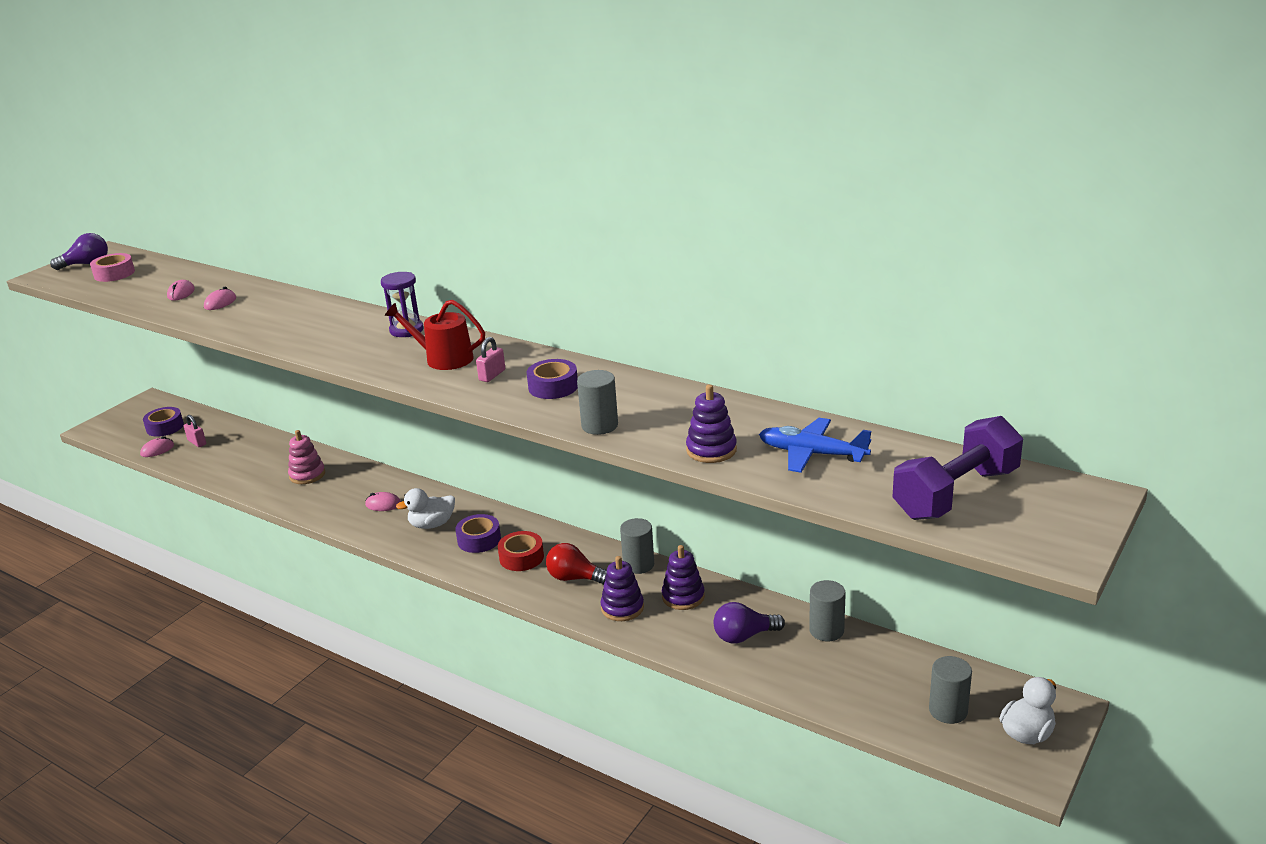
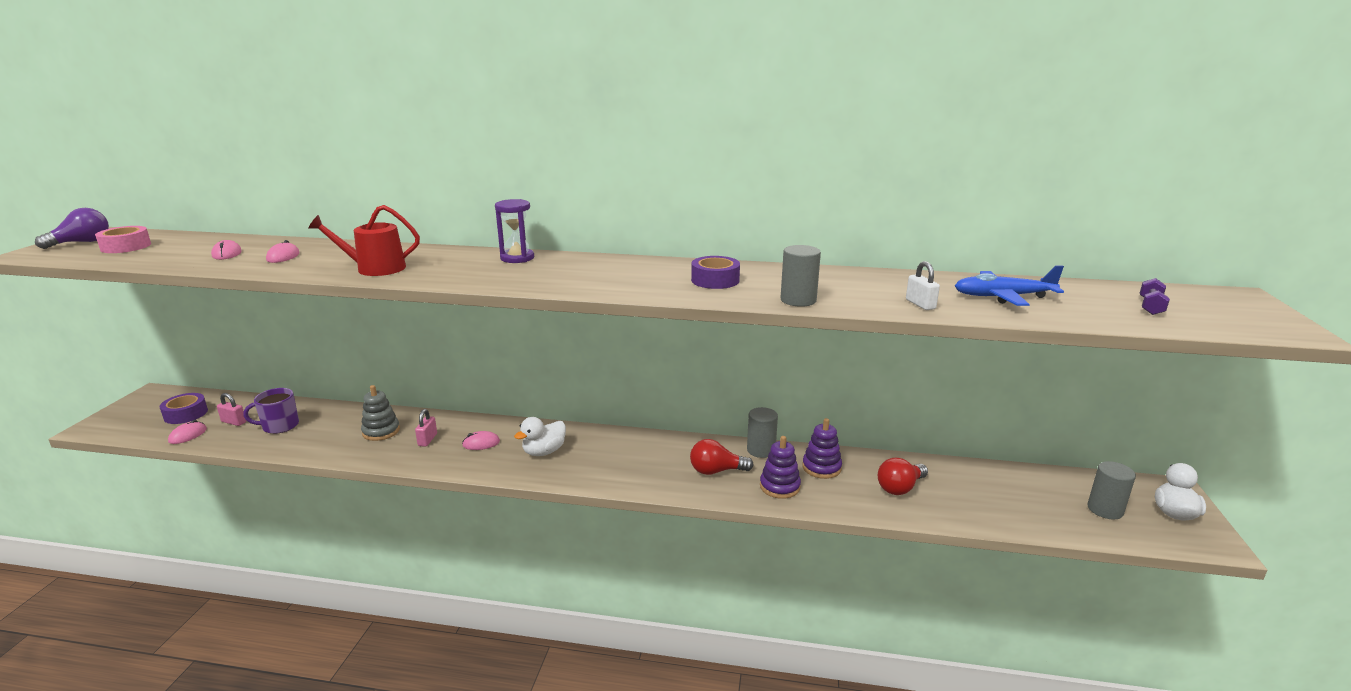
camera: 25 degrees left, 5 degrees down
(230, 453) = (280, 426): none -> purple mug
(307, 475) = (381, 431): pink stacking toy -> grey stacking toy
(443, 358) = (581, 272): red watering can -> red watering can (375, 268)
(479, 540) = (600, 456): purple tape -> none
(492, 375) = (645, 279): pink padlock -> pink padlock (427, 440)
(521, 557) = (653, 463): red tape -> none
(711, 450) = (920, 304): purple stacking toy -> white padlock
(744, 636) = (900, 488): purple light bulb -> red light bulb
(826, 630) = (956, 470): grey cylinder -> none
(956, 494) = (1150, 307): purple dumbbell -> purple dumbbell, size x0.42

